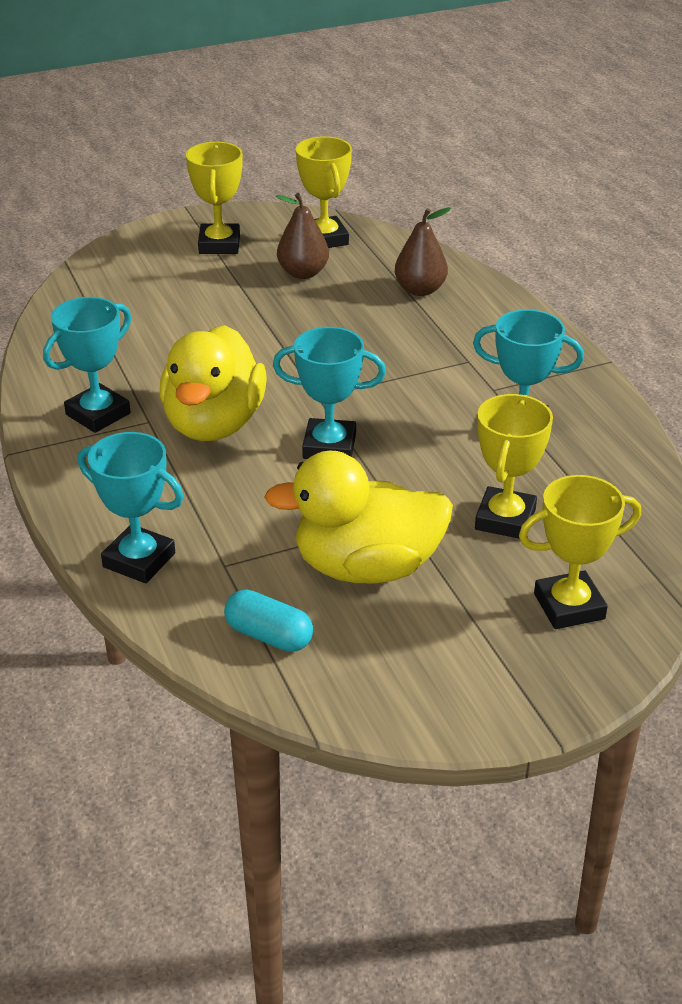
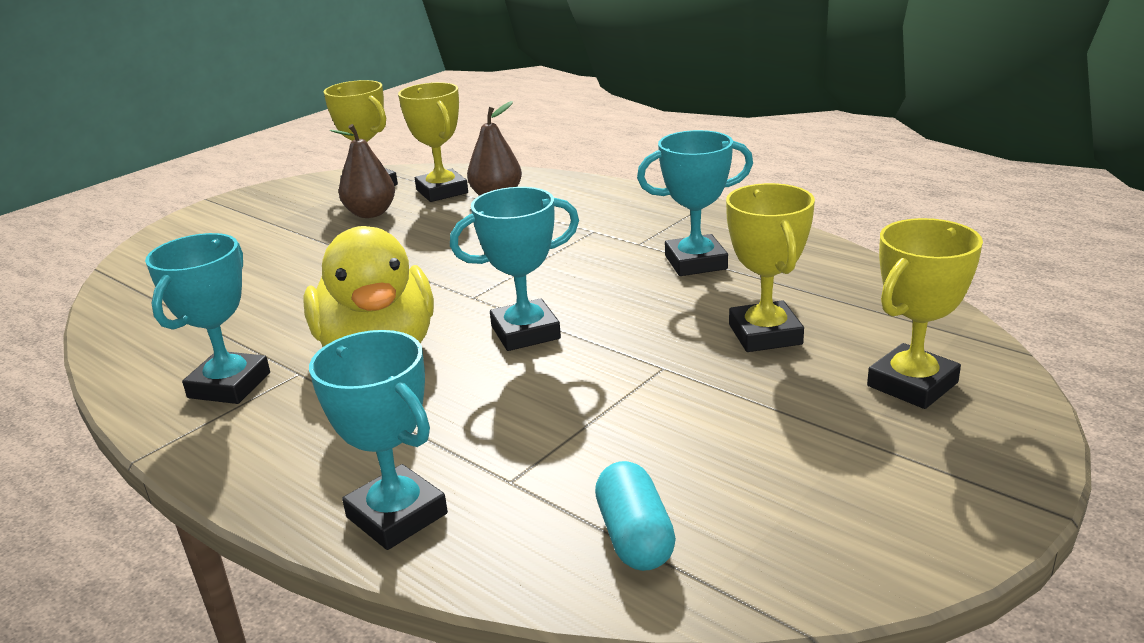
camera: 25 degrees left, 10 degrees down
(139, 560) = (397, 515): turquoise trophy -> turquoise trophy turned 45 degrees clockwise
(219, 244) = (265, 215): yellow trophy -> yellow trophy (442, 191)
(268, 636) = (634, 537): turquoise capsule -> turquoise capsule turned 75 degrees clockwise
(366, 567) = (674, 424): yellow duck -> none

